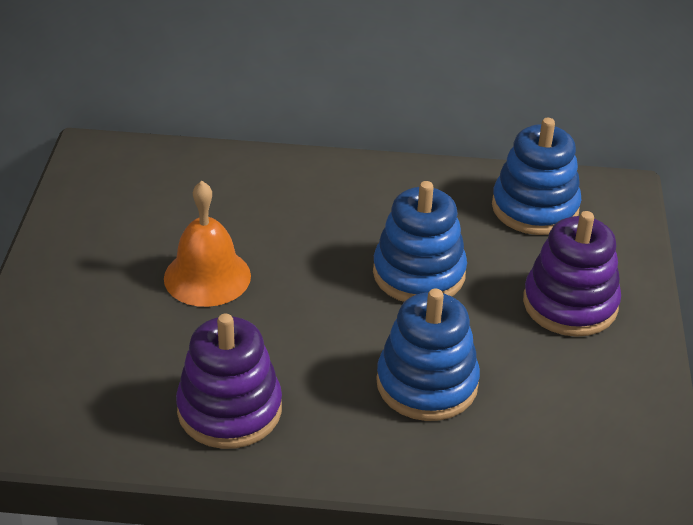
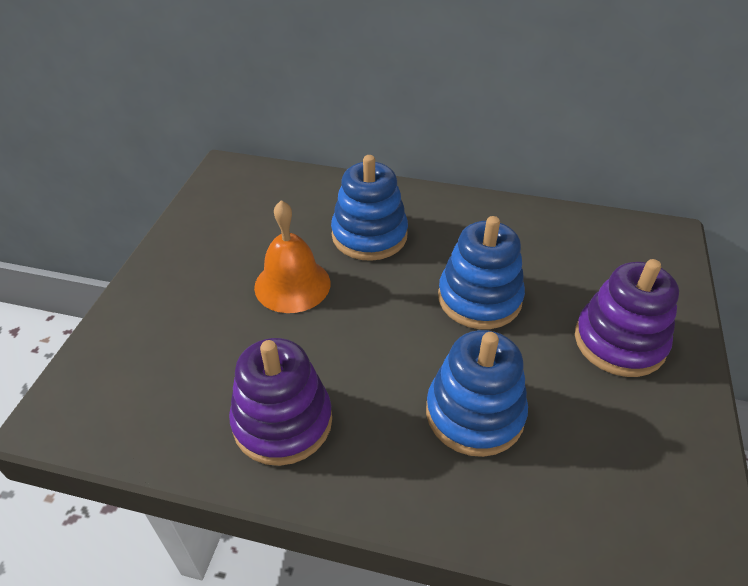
camera: 10 degrees right, 5 degrees up
(535, 208) = (589, 245): blue stacking toy -> blue stacking toy (369, 235)

